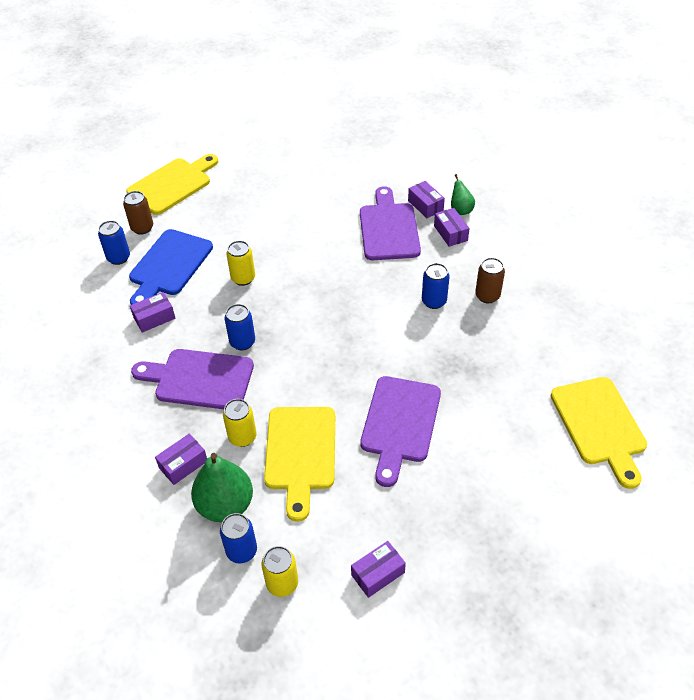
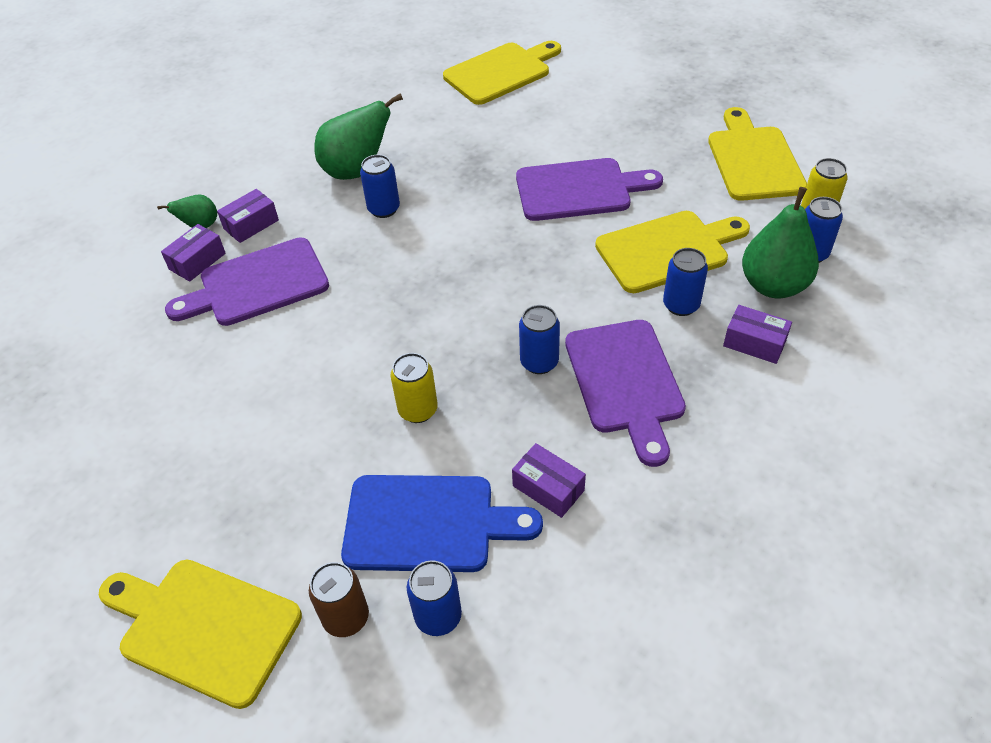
camera: 110 degrees left, 0 degrees up
(242, 437) = (681, 305): yellow can -> blue can
(378, 574) = (753, 160): purple box -> yellow cutting board
(487, 296) = (357, 171): brown can -> green pear

